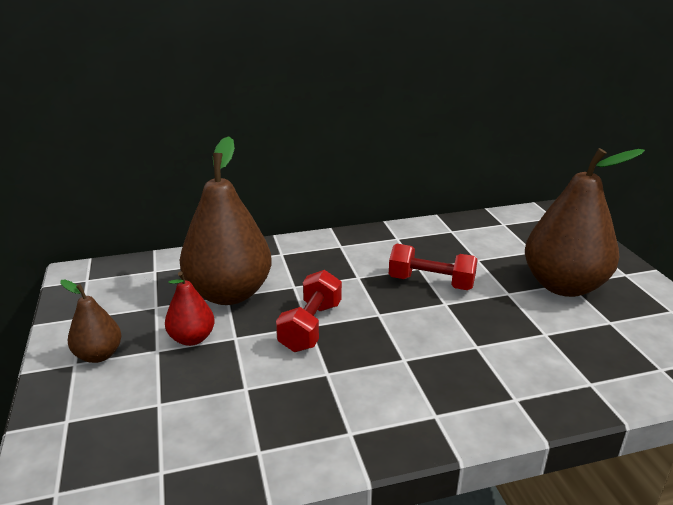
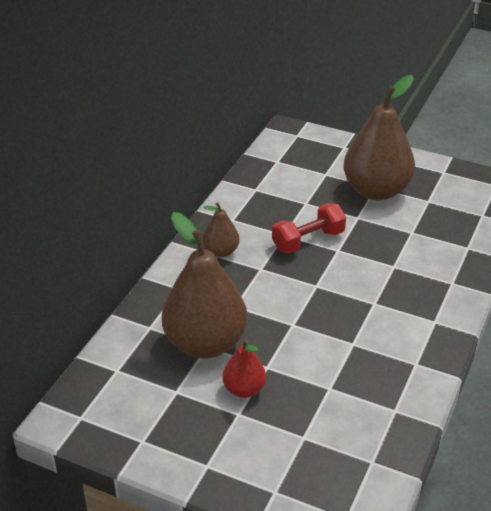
camera: 50 degrees left, 10 degrees up
(99, 355) = (210, 448): brown pear -> brown pear (221, 252)
(311, 327) = (295, 324): red dumbbell -> none

